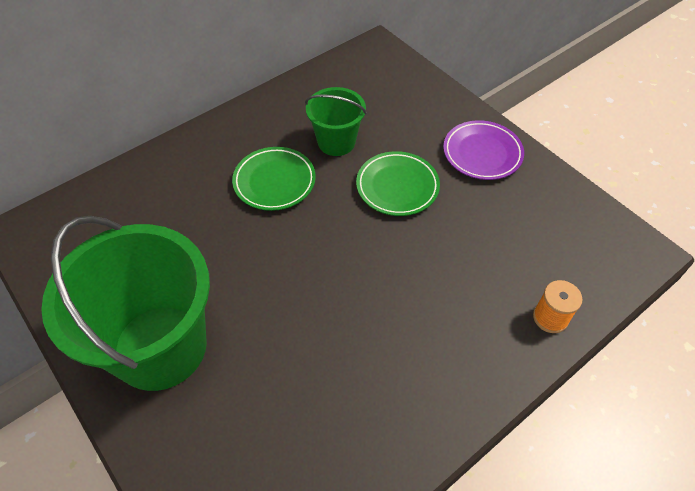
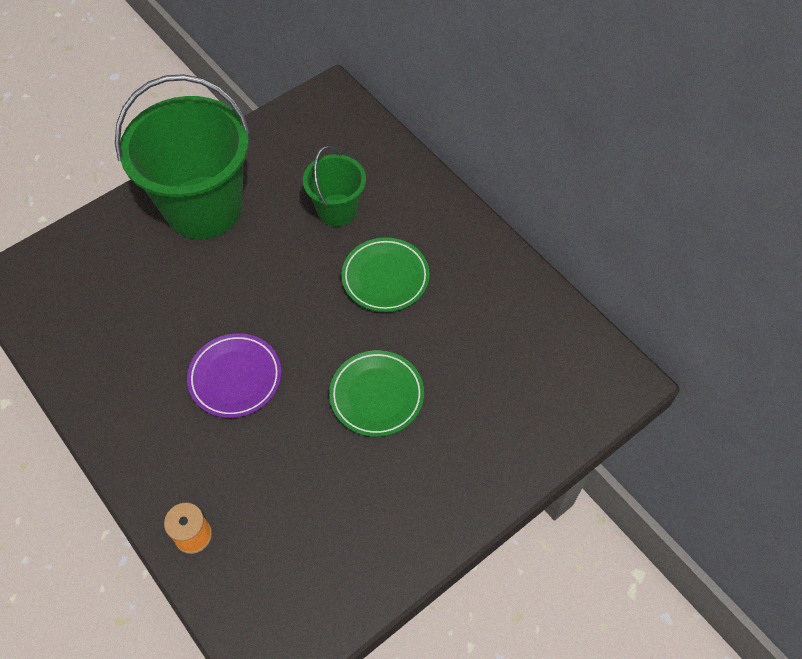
camera: 90 degrees right, 5 degrees up
(336, 142) = (445, 334): green bucket -> green bucket (337, 210)
(482, 153) = (430, 494): purple plate -> purple plate (235, 378)

